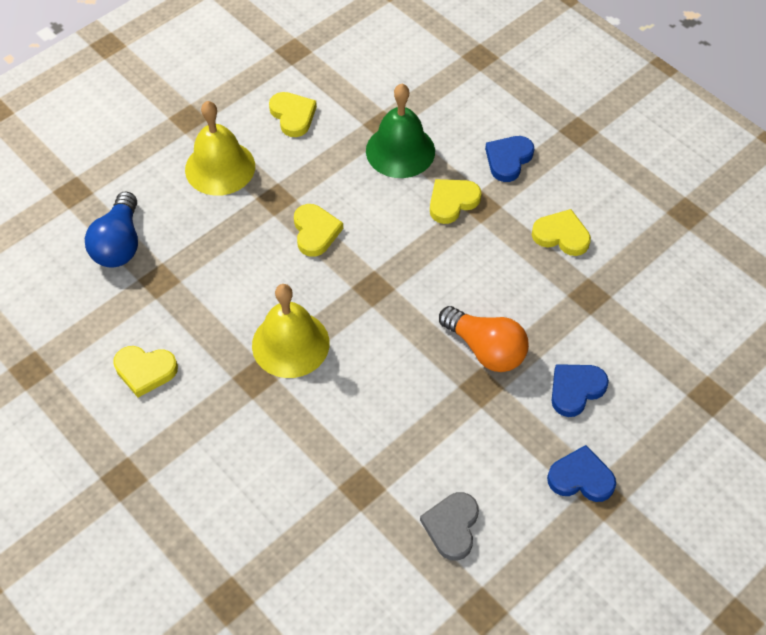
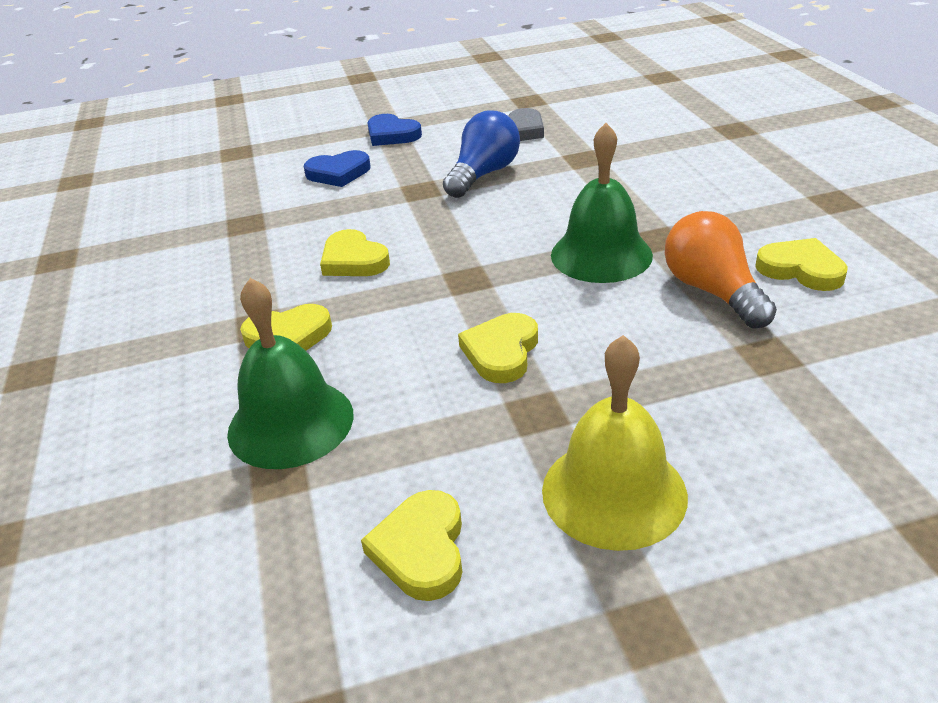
camera: 150 degrees left, 20 degrees down
(119, 244) = (835, 419): blue light bulb -> blue light bulb (483, 174)
(290, 344) = (601, 255): yellow bell -> green bell
(485, 349) = (390, 210): orange light bulb -> orange light bulb (712, 291)
(508, 160) = (161, 364): blue heart -> none
(561, 235) = (206, 273): yellow heart -> yellow heart (353, 260)

